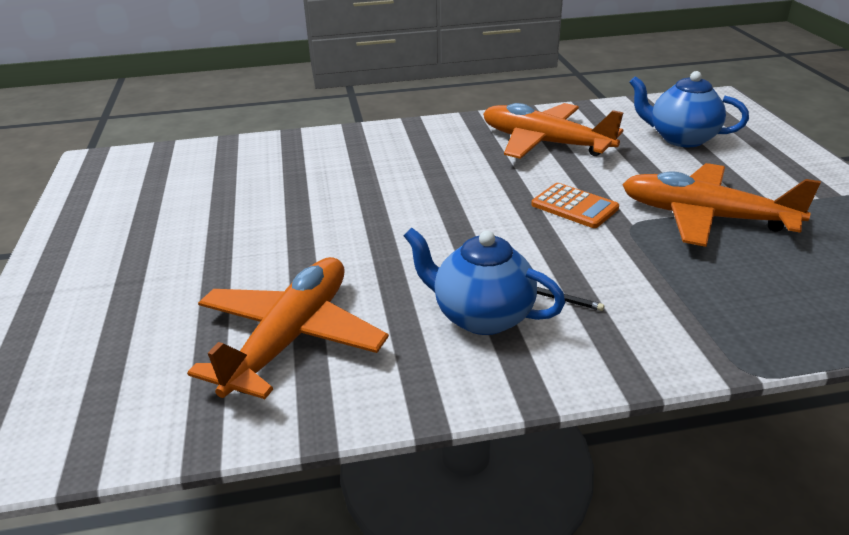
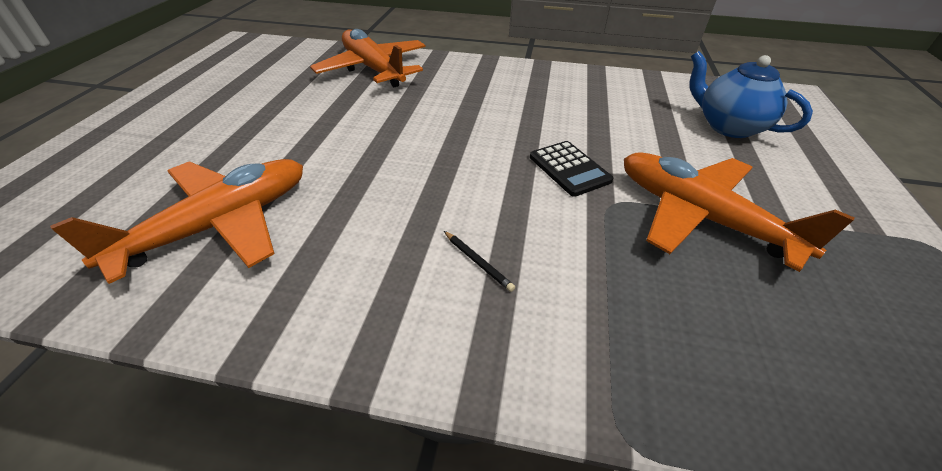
camera: 20 degrees right, 10 degrees up
(481, 316) = (391, 257): blue teapot -> none
(544, 143) = (587, 101): orange plane -> orange plane (373, 69)
(574, 207) = (569, 169): orange calculator -> black calculator

